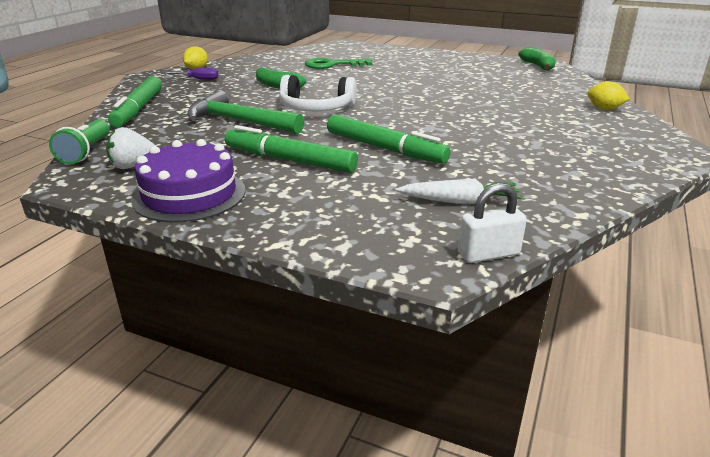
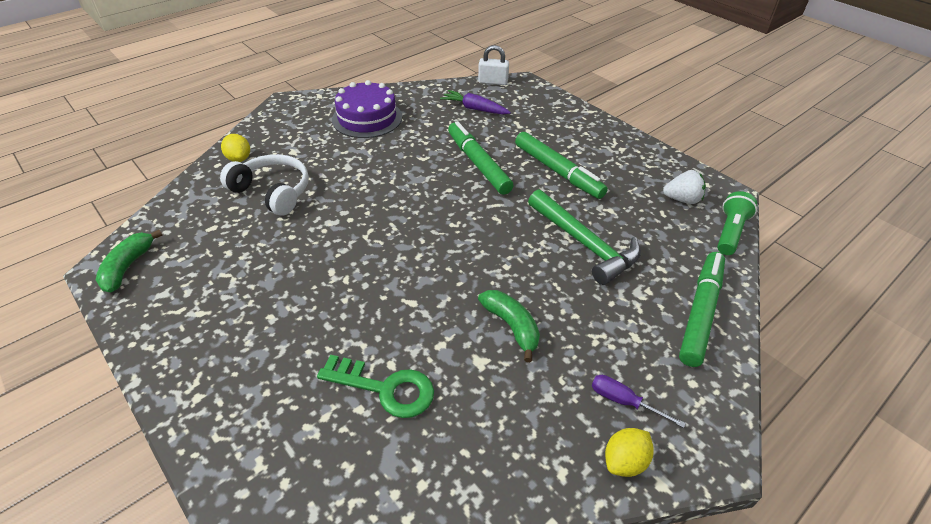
camera: 155 degrees left, 15 degrees up
(189, 195) = (636, 157): purple cake -> purple cake (367, 118)
(316, 108) = (494, 246): white headphones -> white headphones (272, 192)
(460, 201) = (474, 109): white carrot -> purple carrot

